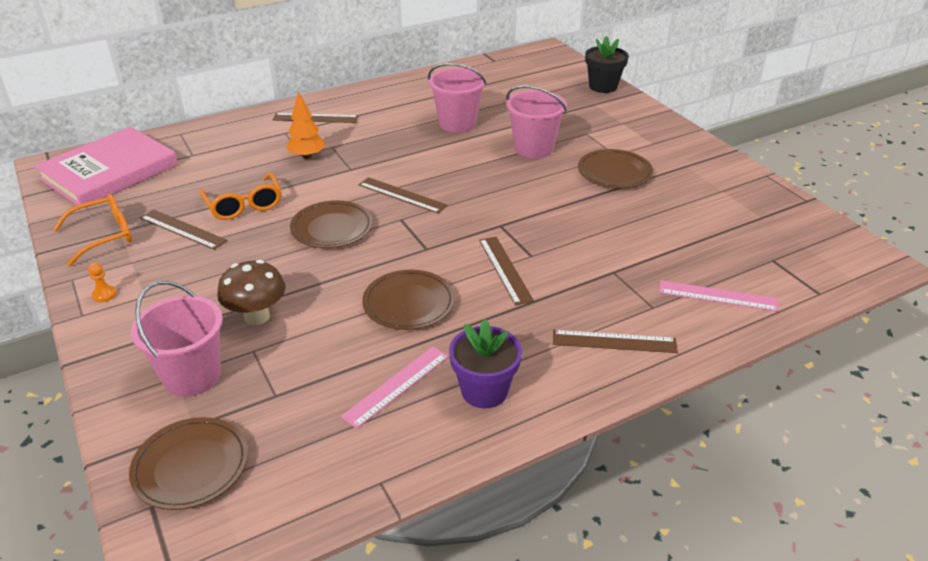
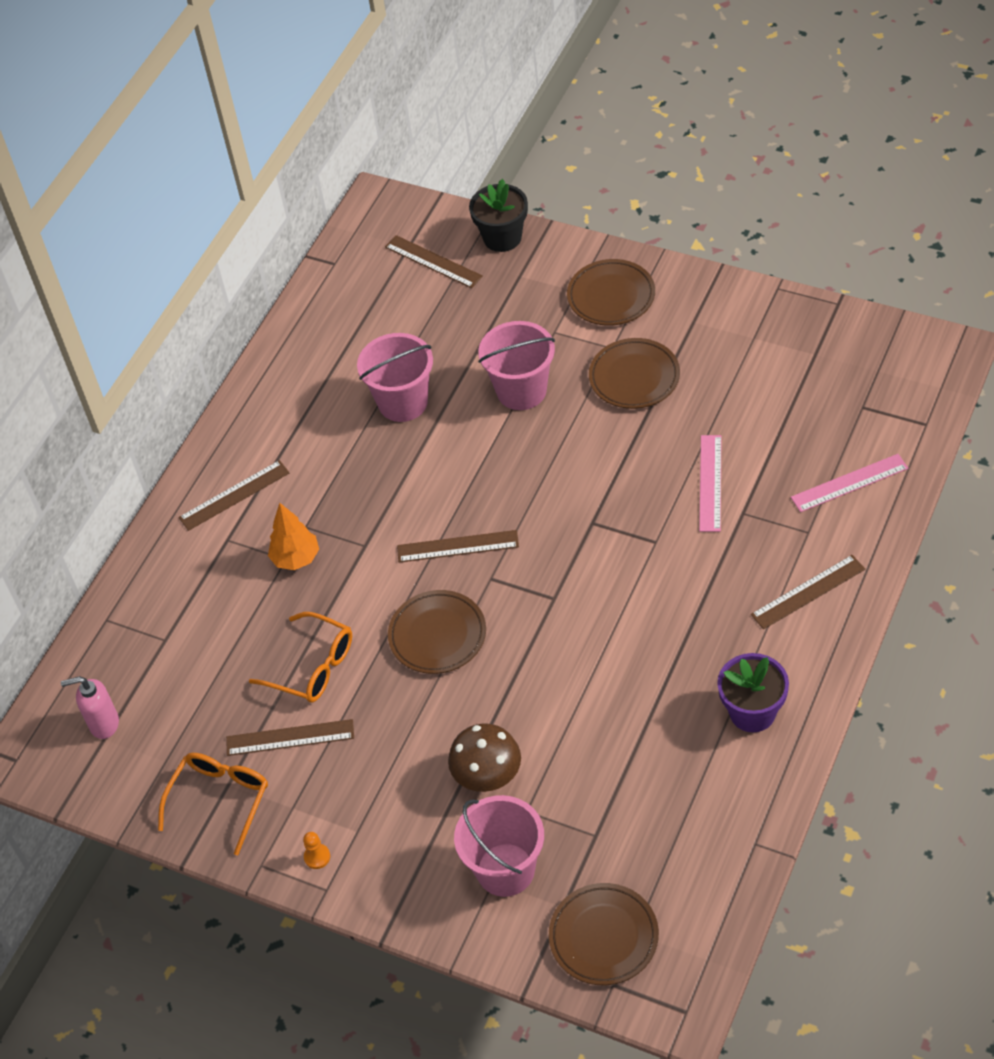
camera: 30 degrees left, 15 degrees up
(109, 172) = (104, 724): pink book -> pink soap dispenser
(396, 385) = (680, 757): pink ruler -> pink ruler (710, 483)
(409, 304) = (604, 671): brown plate -> brown plate (611, 296)
(505, 269) = (648, 574): brown ruler -> brown ruler (433, 261)

